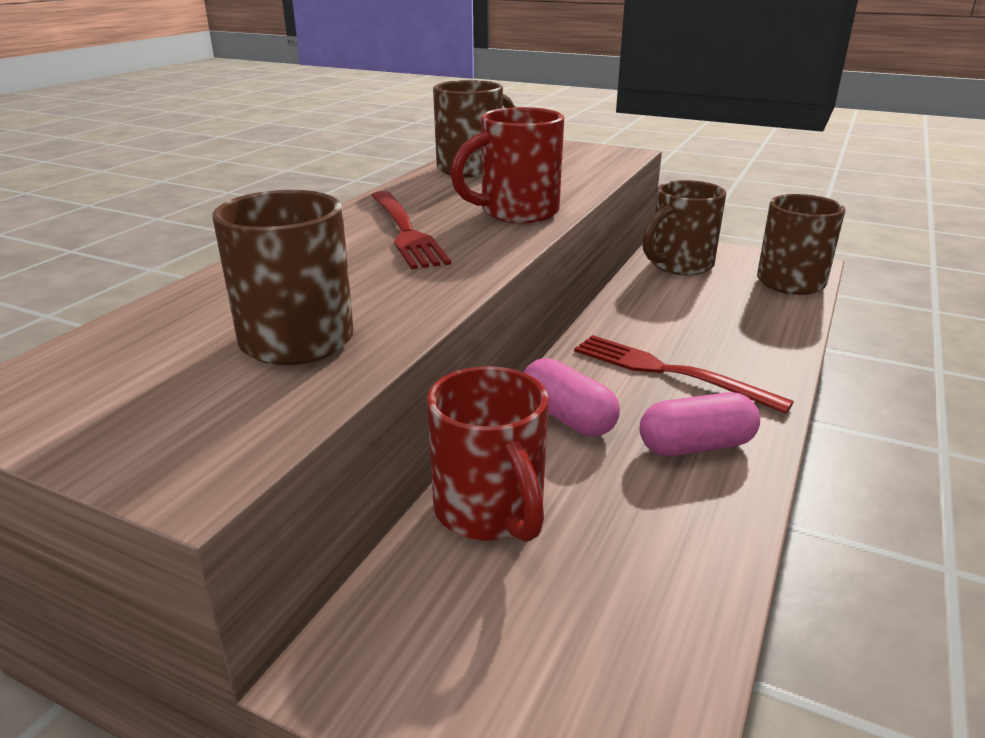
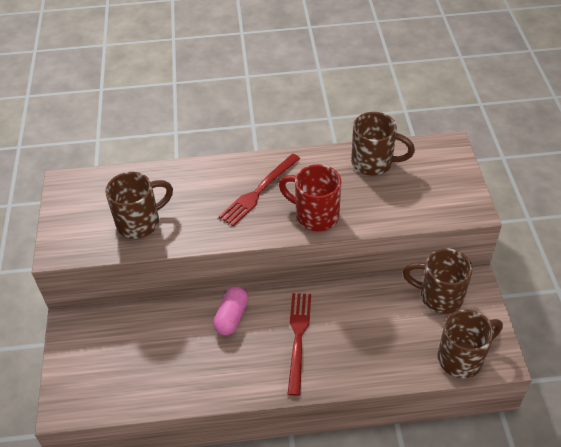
camera: 60 degrees right, 20 degrees up
(490, 512) = (155, 322): red mug -> none
(696, 446) = (239, 369): pink capsule -> none

